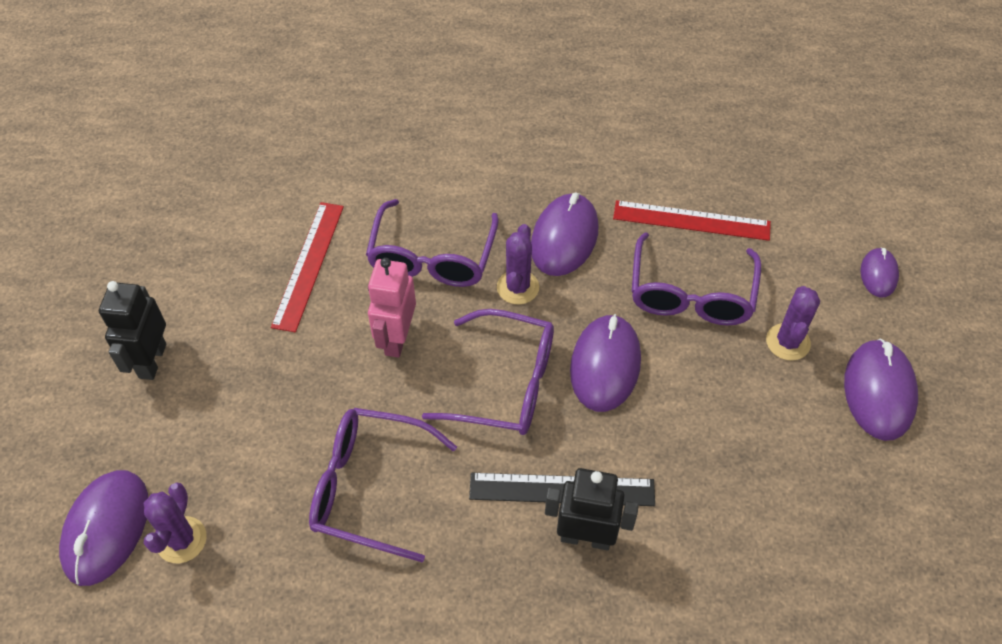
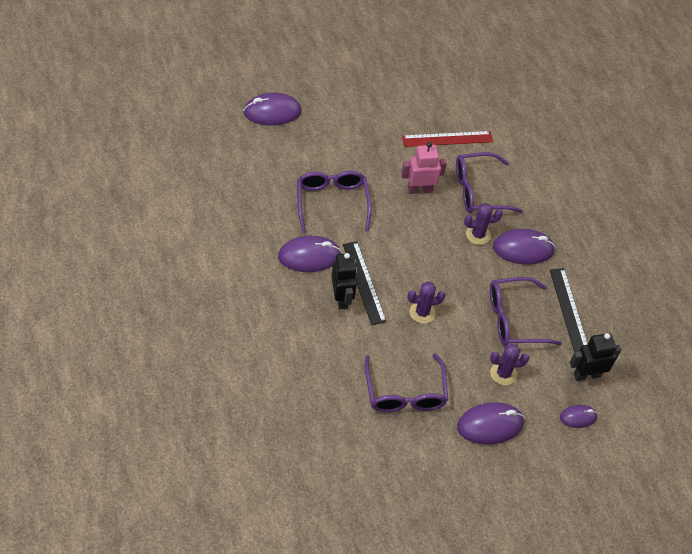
camera: 65 degrees right, 0 degrees up
(152, 361) = (362, 96): black robot -> black robot (586, 375)
(181, 540) = (278, 140): purple cactus -> purple cactus (422, 312)
(505, 384) = (414, 243): purple glasses -> purple glasses (405, 392)
(605, 365) = (446, 286): purple mouse -> purple mouse (309, 256)
(691, 220) = (569, 310): red ruler -> black ruler

